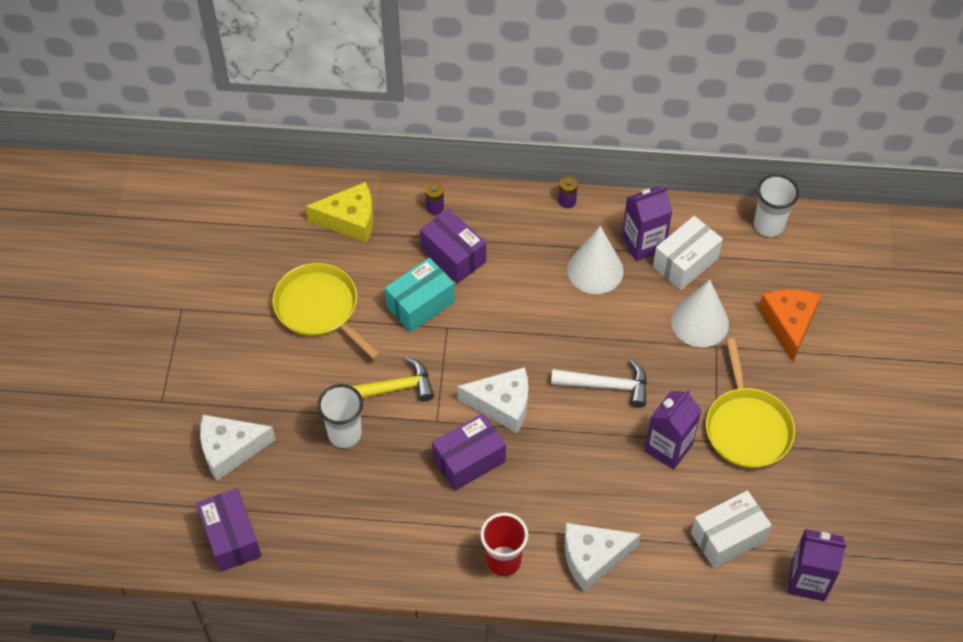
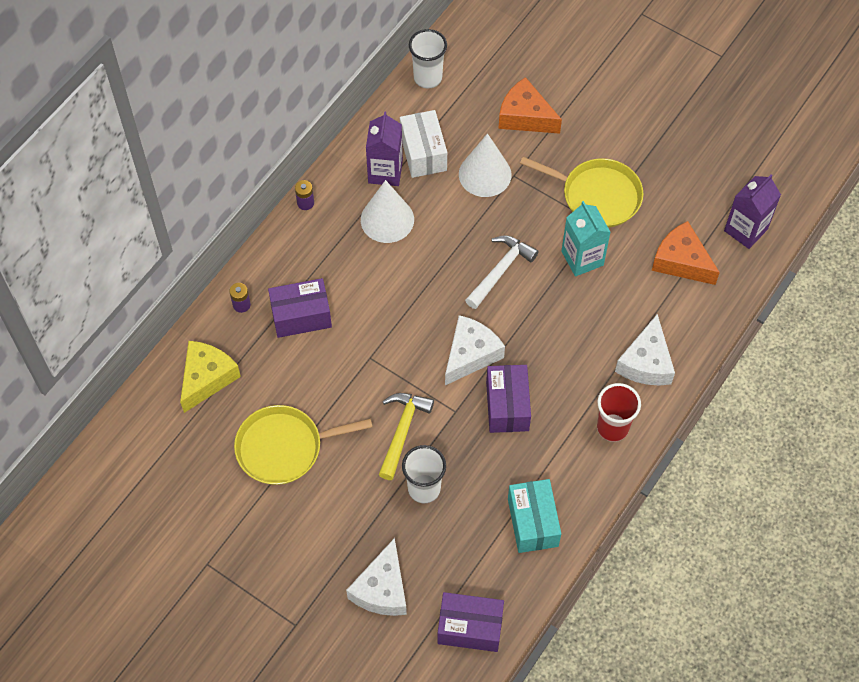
camera: 60 degrees left, 5 degrees up
(420, 304) = (333, 366): turquoise box -> turquoise box (532, 522)
(668, 447) = (582, 258): purple carton -> turquoise carton
(727, 537) = (681, 261): white box -> orange cheese

